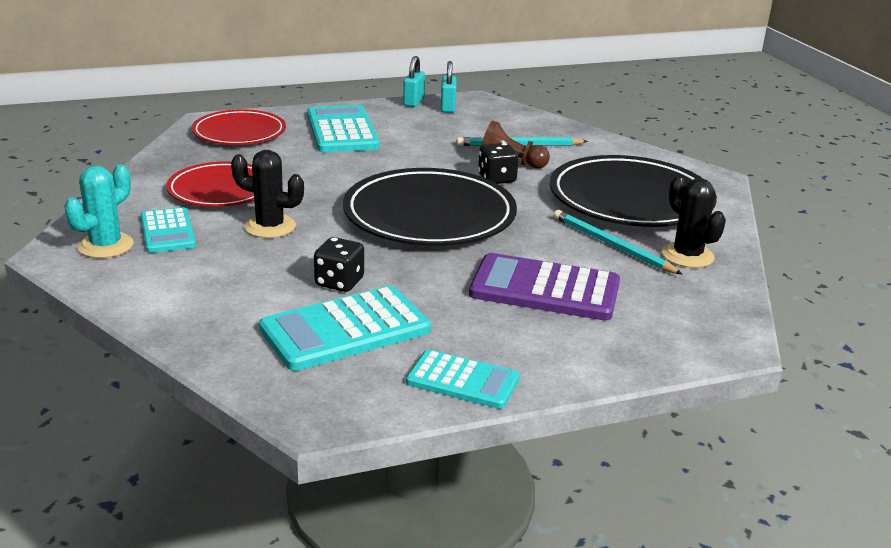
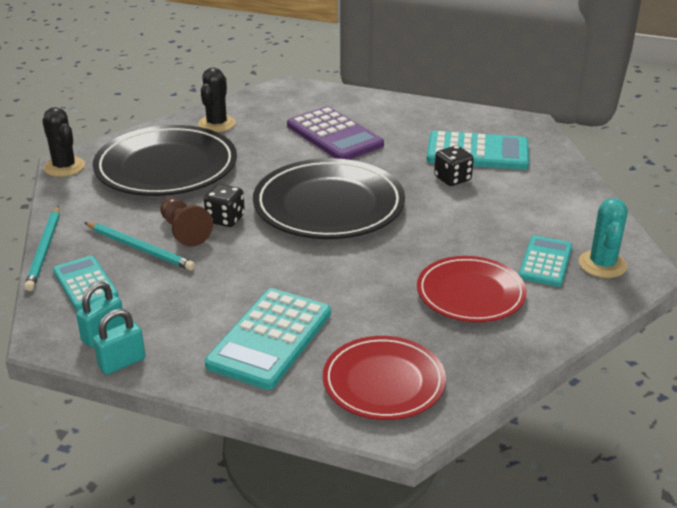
camera: 140 degrees left, 5 degrees up
(106, 246) = (602, 264): turquoise cactus -> turquoise cactus turned 60 degrees counterclockwise
(270, 227) = (460, 238): black cactus -> black cactus (64, 167)
(463, 380) = (443, 113): turquoise calculator -> turquoise calculator (85, 283)
(611, 245) = (247, 144): turquoise pencil -> turquoise pencil (44, 250)

